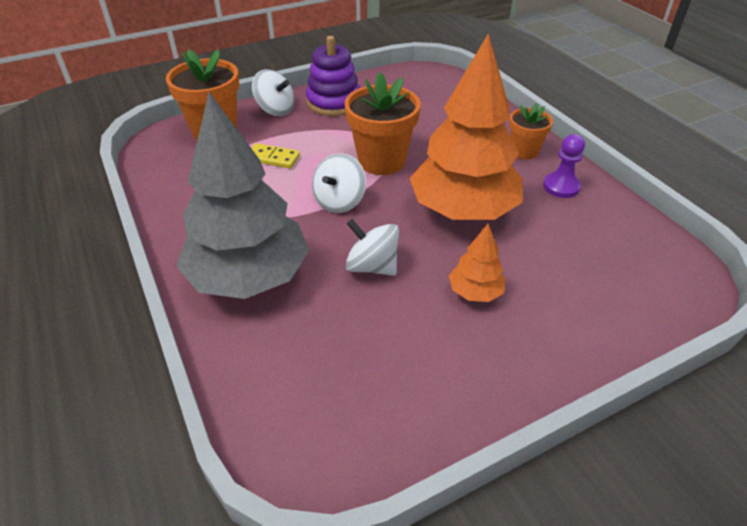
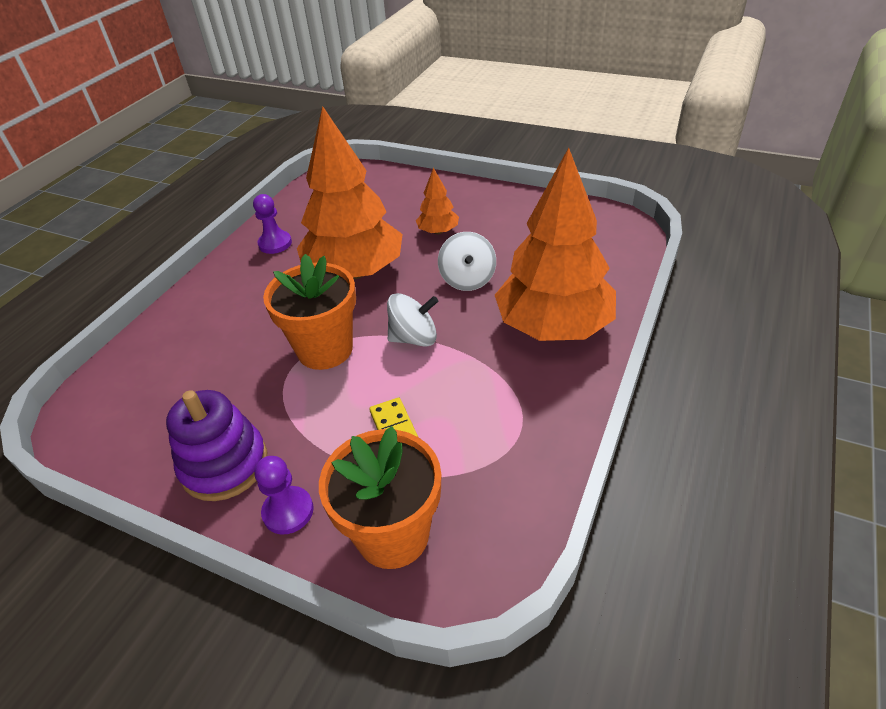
camera: 125 degrees left, 0 degrees up
(249, 277) = (553, 326): grey tree -> orange tree
(275, 110) = (288, 511): white spinning top -> purple pawn
(524, 151) = (232, 279): orange flower pot -> none

